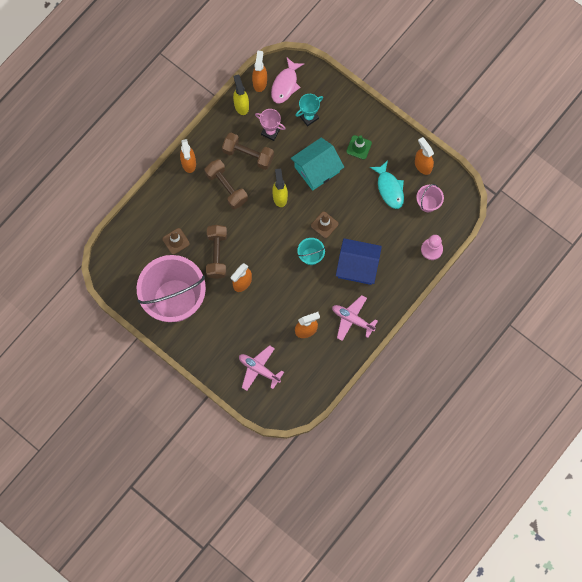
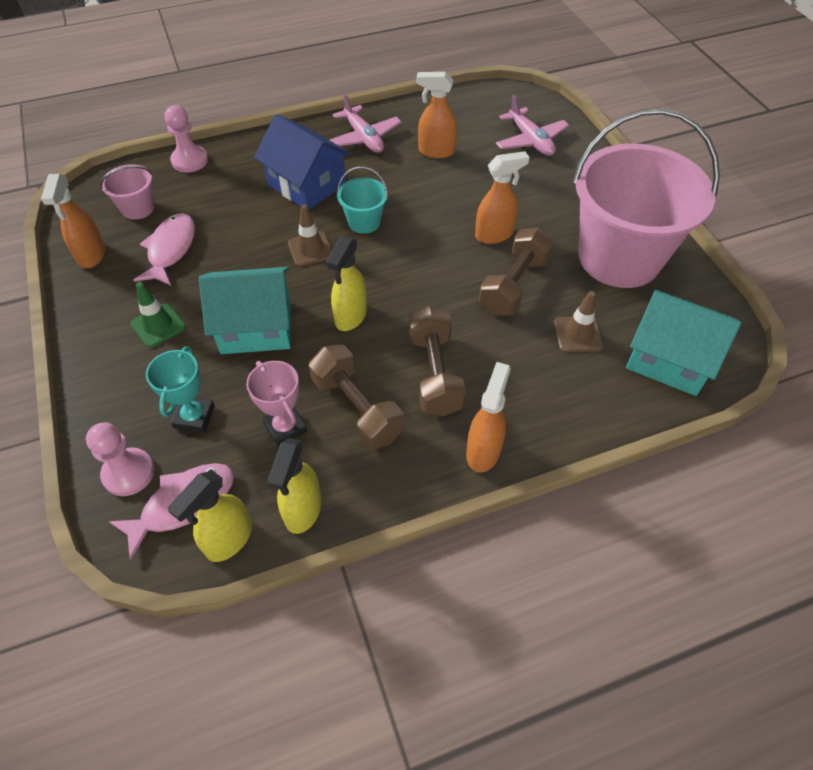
camera: 150 degrees left, 20 degrees down
(131, 249) = (669, 358): none -> turquoise house
(260, 82) = (228, 540): orange spray bottle -> yellow spray bottle
(309, 117) = (194, 417): turquoise trophy -> turquoise trophy turned 75 degrees counterclockwise
(314, 84) = (128, 473): none -> pink pawn
(389, 188) = (170, 249): turquoise fish -> pink fish

